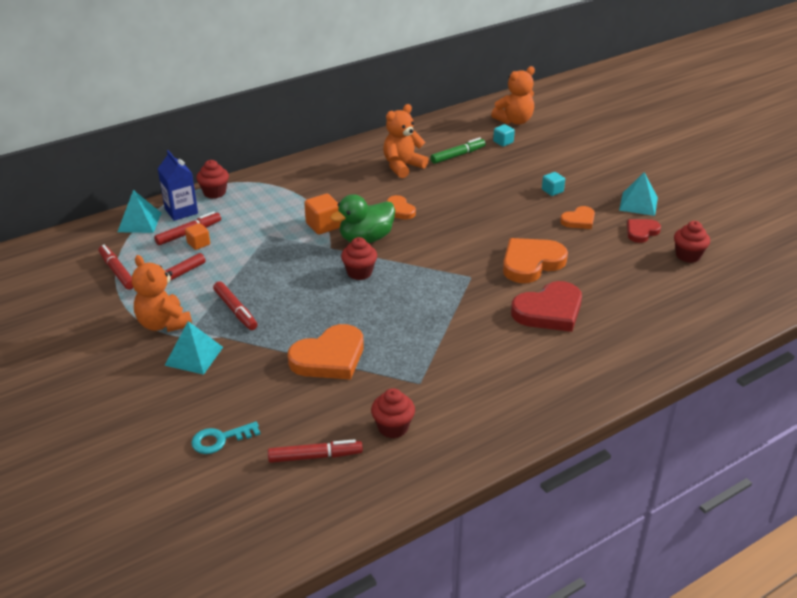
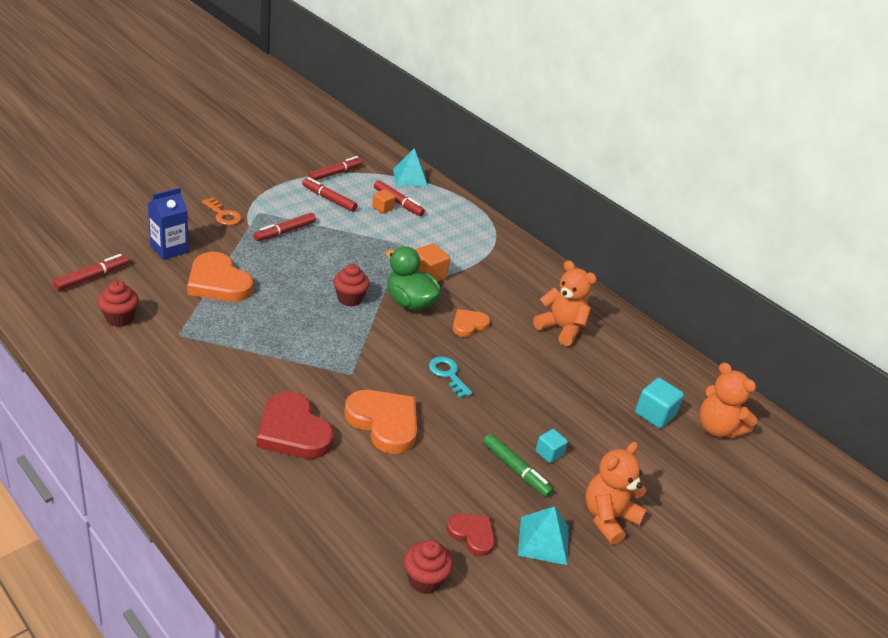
camera: 75 degrees right, 0 degrees up
(164, 324) = (265, 199): orange teddy bear -> orange teddy bear (608, 518)
(181, 211) = (432, 197): blue carton -> blue carton (169, 249)
(194, 356) = (223, 215): turquoise pyramid -> orange key
(214, 192) = (469, 212): red cupcake -> none
(220, 439) = (120, 232): turquoise key -> turquoise key (448, 374)
(315, 456) = (91, 277): red marker -> red marker turned 120 degrees counterclockwise
(457, 155) = (603, 373): green marker -> green marker (515, 469)
(503, 142) = (654, 414): turquoise cube -> turquoise cube, size x1.59
(579, 220) = (485, 473): orange heart -> none

